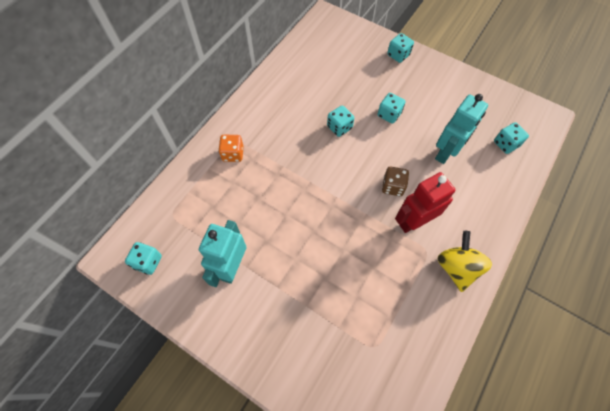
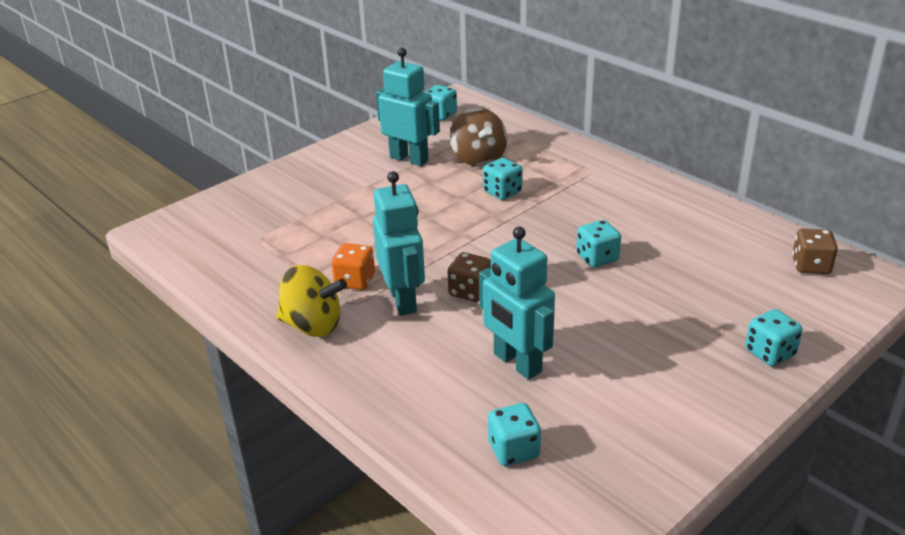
camera: 105 degrees right, 30 degrees down
(225, 215) = (478, 159): none -> brown spinning top
(233, 154) = (569, 168): orange dice -> orange dice (355, 281)
(321, 38) = (811, 266): none -> brown dice
(389, 114) = (615, 313): turquoise dice -> turquoise dice (502, 192)
(413, 221) = (403, 300): red robot -> turquoise robot

